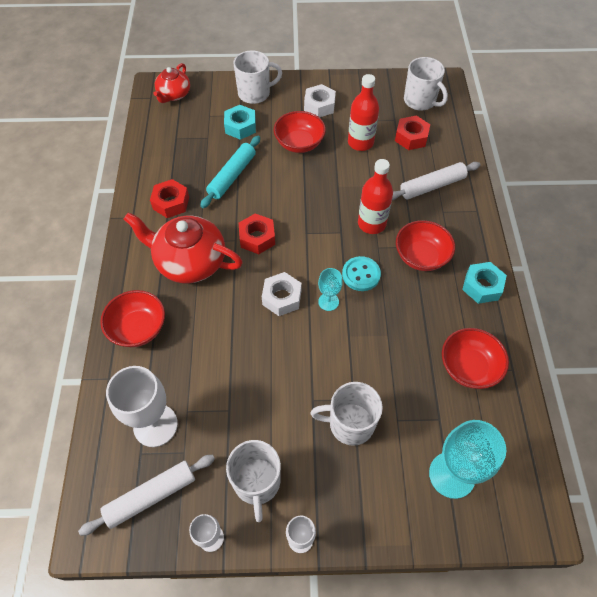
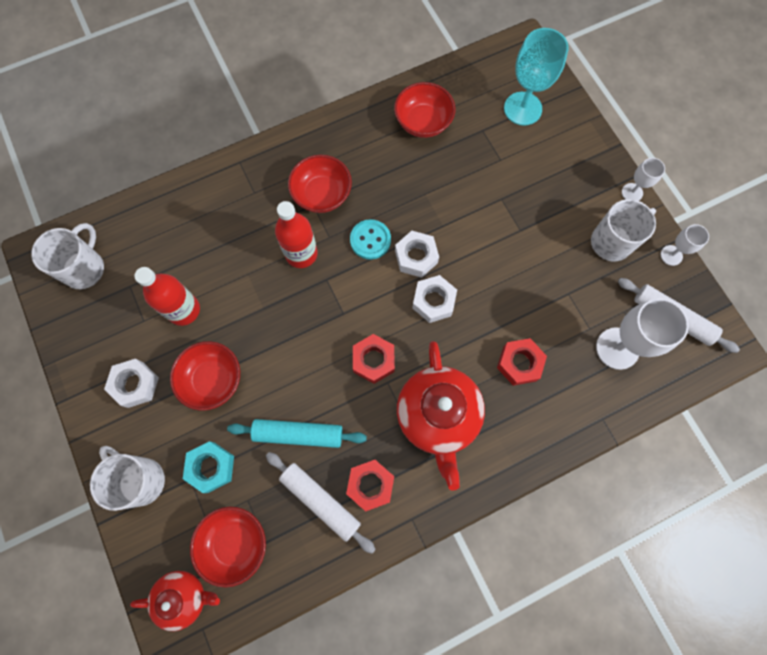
camera: 115 degrees left, 15 degrees up
(138, 328) = (539, 423): red bowl -> red bowl (235, 543)
(328, 301) = (416, 257): turquoise goblet -> white nut
(350, 424) = (524, 193): white mug -> none
(411, 137) = (153, 258): red nut -> red nut (519, 363)
(432, 186) = (222, 213): white rolling pin -> white rolling pin (320, 501)
(482, 286) = (333, 134): turquoise nut -> none

